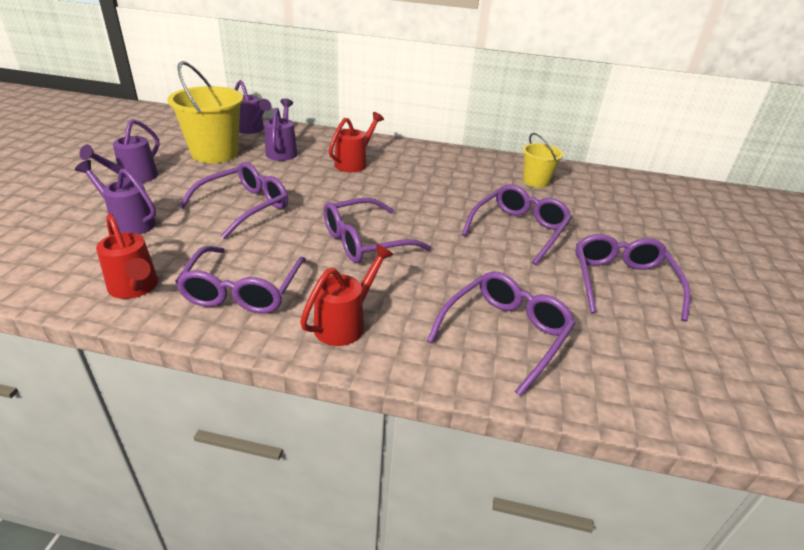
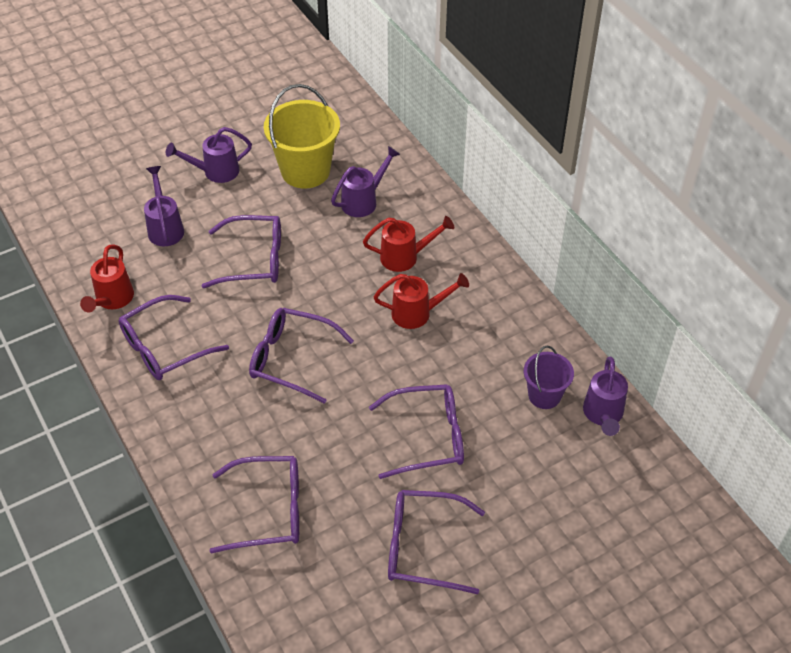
camera: 50 degrees right, 15 degrees up
(251, 130) = (375, 149): purple watering can -> purple watering can (603, 415)
(345, 323) = (189, 421): red watering can -> red watering can (417, 313)
(535, 181) = (544, 395): yellow bucket -> purple bucket
(621, 282) = (422, 547): purple glasses -> purple glasses turned 135 degrees counterclockwise

